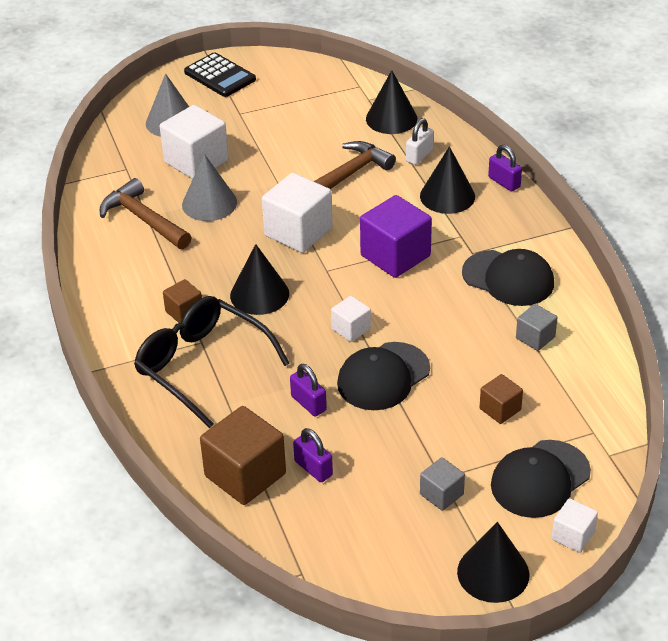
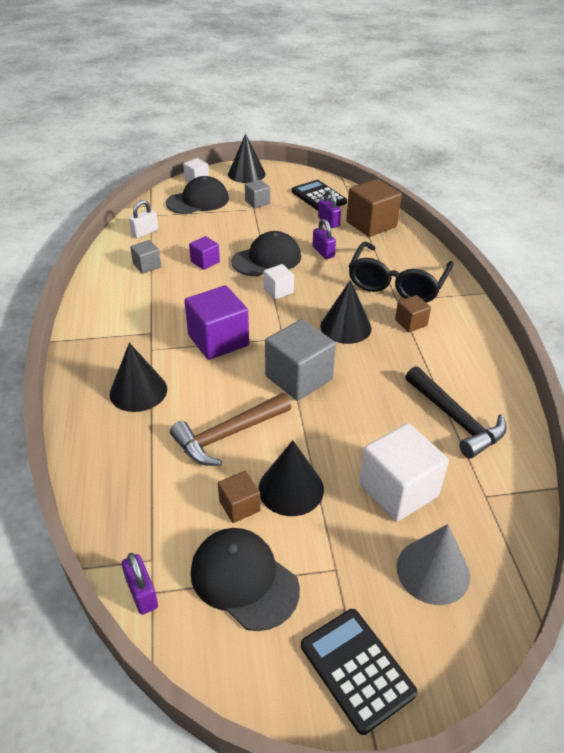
camera: 170 degrees left, 0 degrees up
(144, 219) = (455, 419): brown hammer -> black hammer
(202, 366) = (397, 283): black glasses -> black glasses turned 60 degrees clockwise
(209, 203) = (385, 426): grey cone -> none
(298, 232) = (298, 378): white cube -> grey cube
(342, 529) = (319, 197): none -> black calculator
(391, 118) = (139, 514): black cone -> black cone (291, 488)
(419, 155) = (137, 448): white padlock -> white padlock (145, 232)
(463, 357) = (205, 262): none -> purple cube
(500, 409) = (199, 232): brown cube -> brown cube (239, 506)
(504, 182) = (72, 397): purple padlock -> purple padlock (142, 593)
(508, 278) = (136, 307): black cap -> black cap (244, 579)

